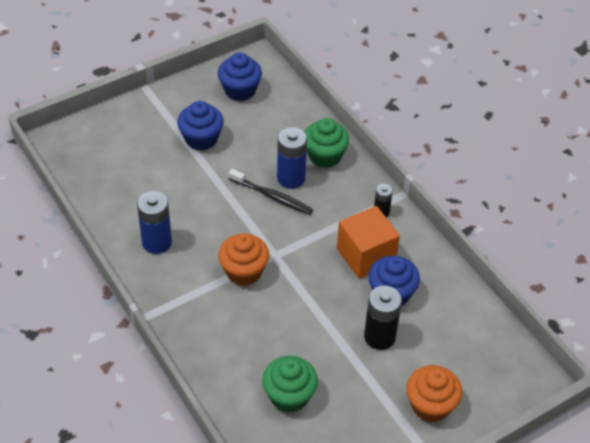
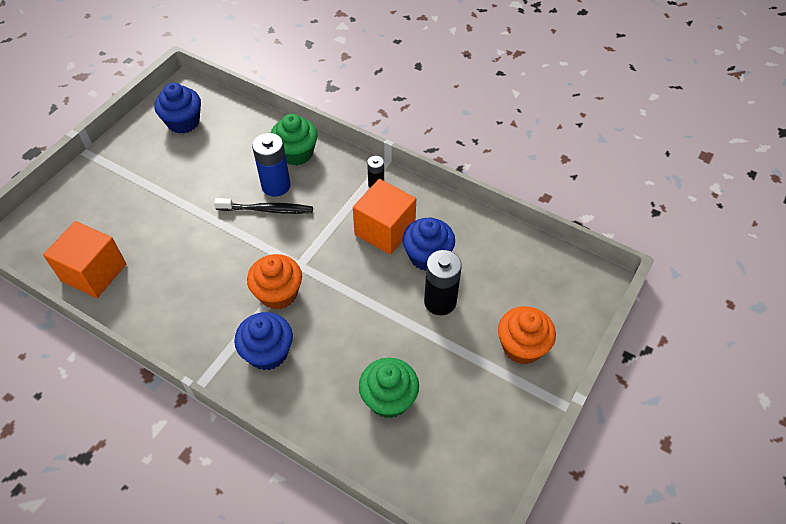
camera: 25 degrees left, 5 degrees up
(104, 193) = (94, 272): none -> orange cube
(157, 242) = (175, 301): blue battery -> none
(201, 139) = (168, 181): blue cupcake -> blue cupcake (268, 352)

